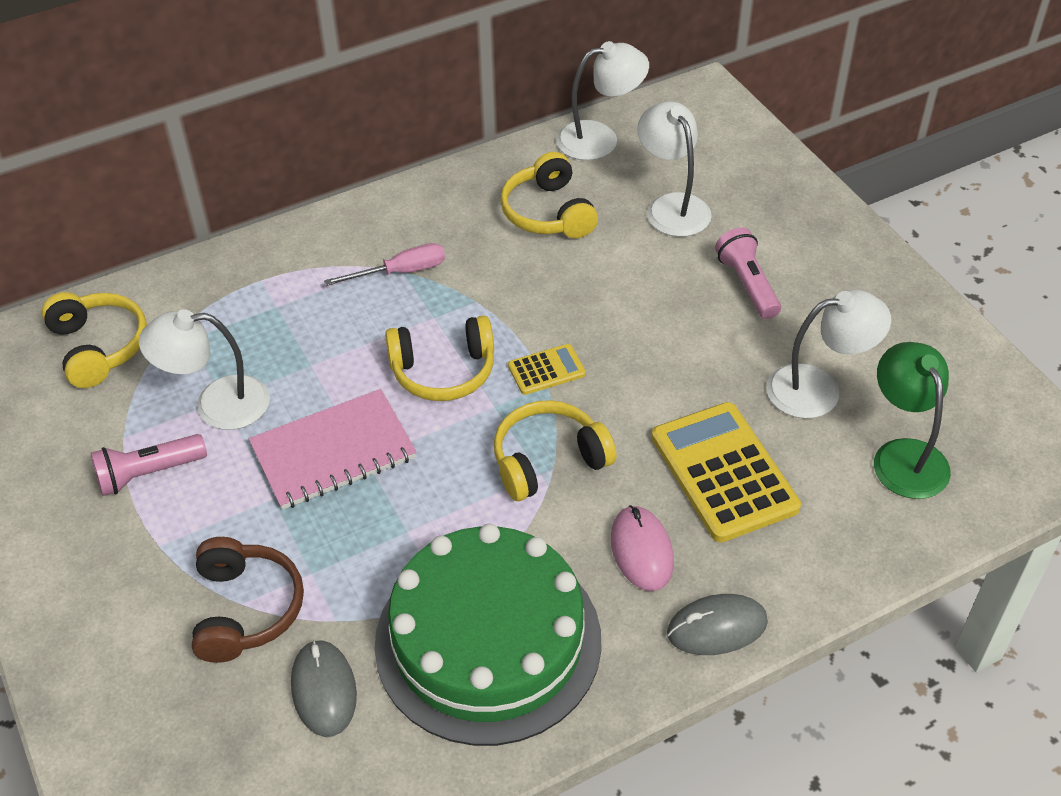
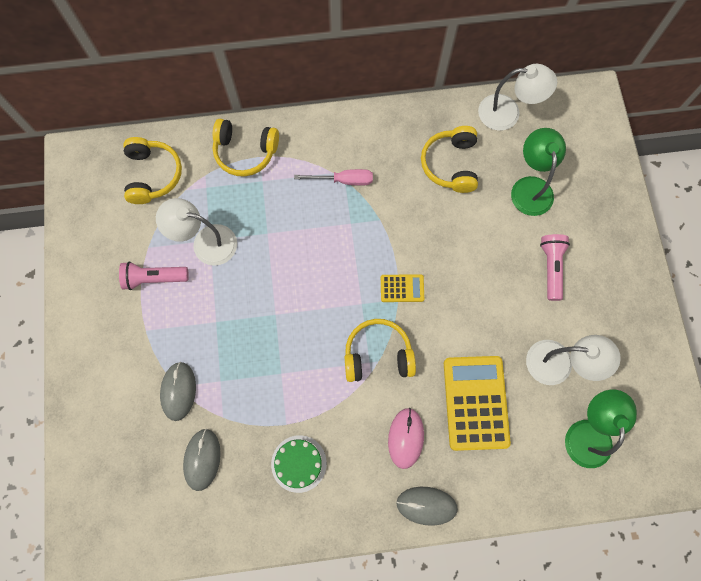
camera: 20 degrees right, 25 degrees up
(246, 609) = (178, 391): brown headphones -> grey mouse
(333, 452) = (259, 302): pink notebook -> none
(443, 371) = (341, 266): yellow headphones -> yellow headphones (245, 152)
(488, 641) = (299, 463): green cake -> green cake, size x0.42
(672, 206) = (530, 187): white lamp -> green lamp

